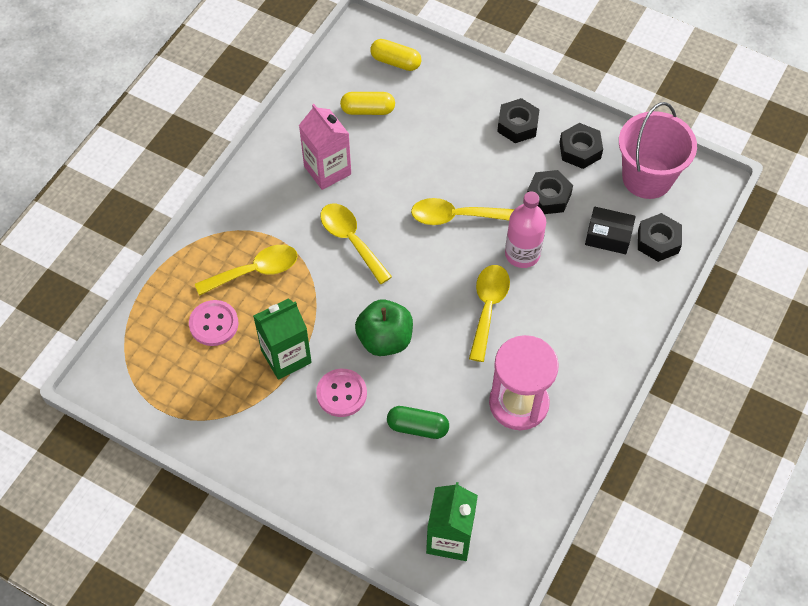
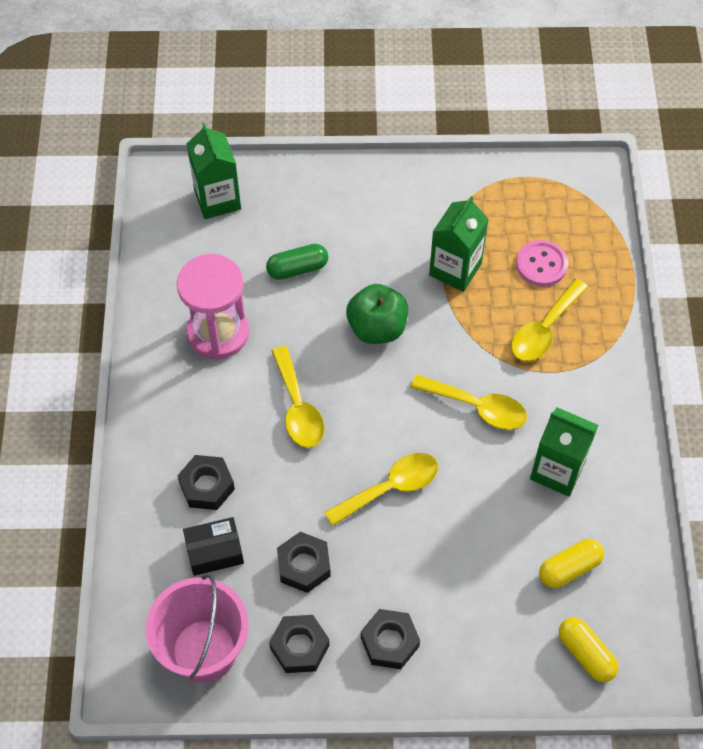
camera: 150 degrees right, 0 degrees up
(327, 170) = (557, 470): pink carton -> green carton
(341, 393) = (383, 263): pink button -> none
(395, 62) = (585, 654): yellow capsule -> yellow capsule turned 60 degrees clockwise
(522, 254) = (295, 482): pink bottle -> none
(658, 241) = (157, 573): black nut -> black nut (207, 486)

